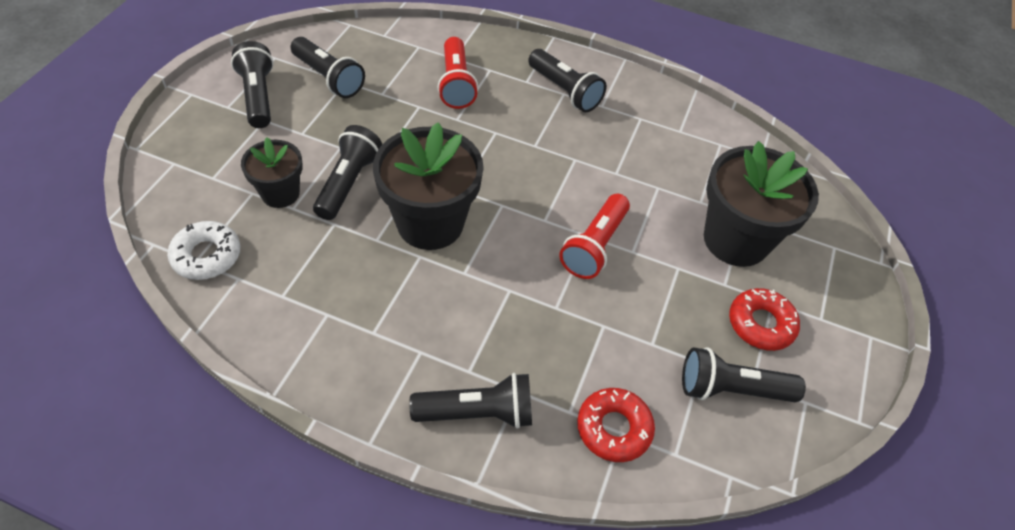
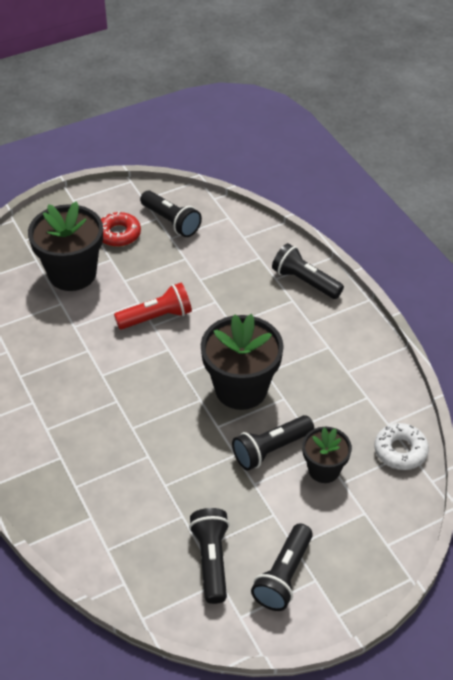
camera: 135 degrees left, 5 degrees down
(456, 84) = (116, 488): red flashlight -> none
(564, 91) = (43, 430): black flashlight -> none
(614, 428) = (245, 240): red donut -> none

